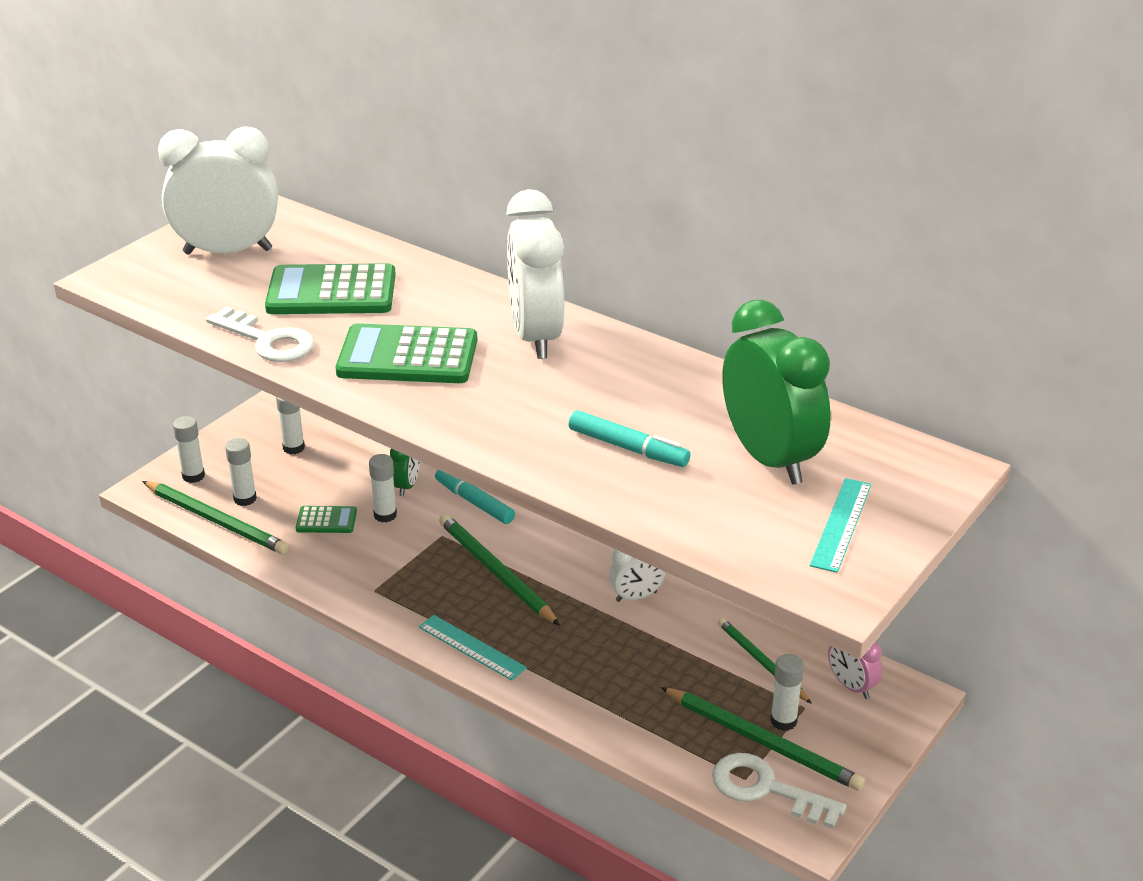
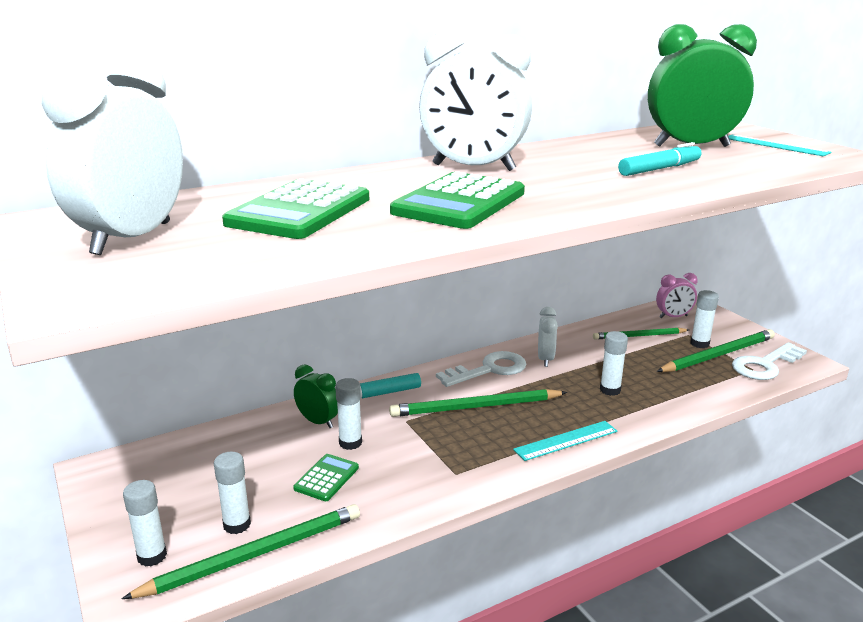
camera: 65 degrees left, 10 degrees down
(267, 340) = (359, 245): white key -> white key (489, 370)
(293, 448) = (185, 473): white glue stick -> white glue stick (610, 390)

